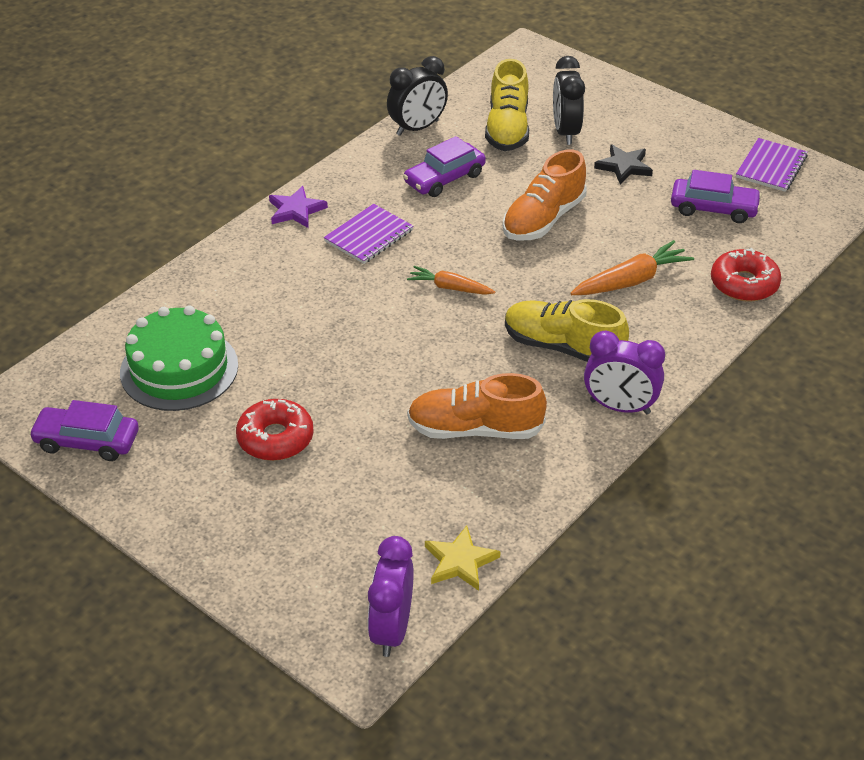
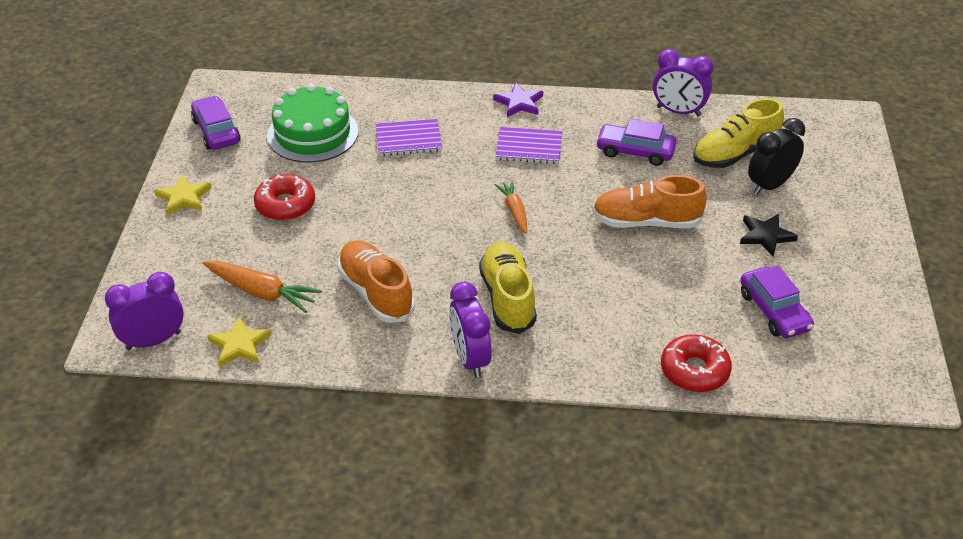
camera: 55 degrees right, 0 degrees up
(176, 514) = (183, 198): none -> yellow star
(417, 128) = (678, 111): black clock -> purple clock
(631, 281) = (625, 302): orange carrot -> orange carrot (262, 292)
(771, 167) = (877, 323): purple notebook -> purple notebook (408, 139)

